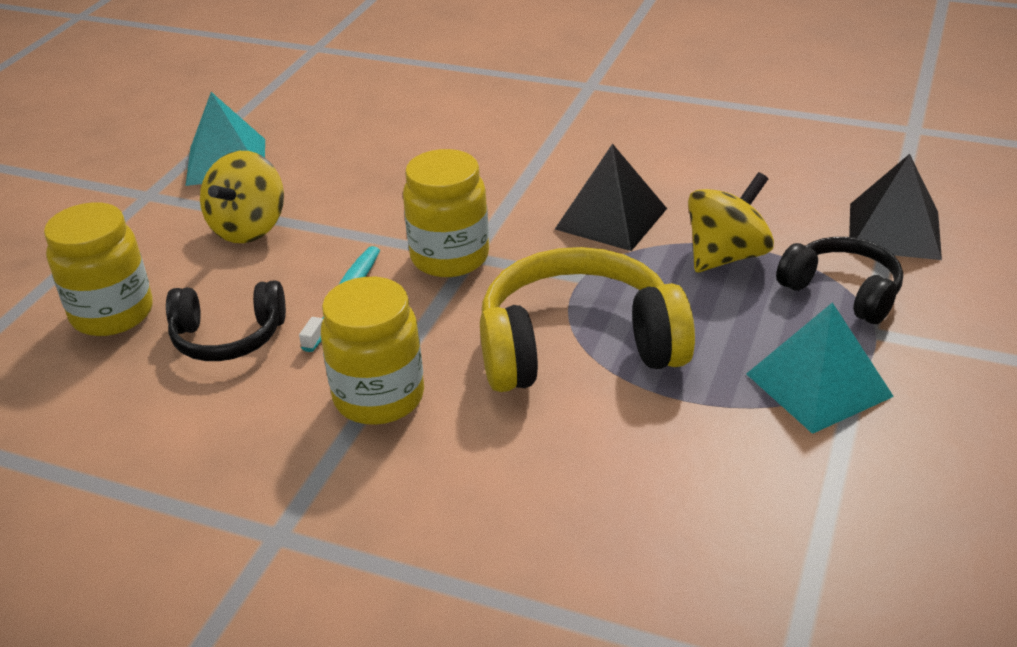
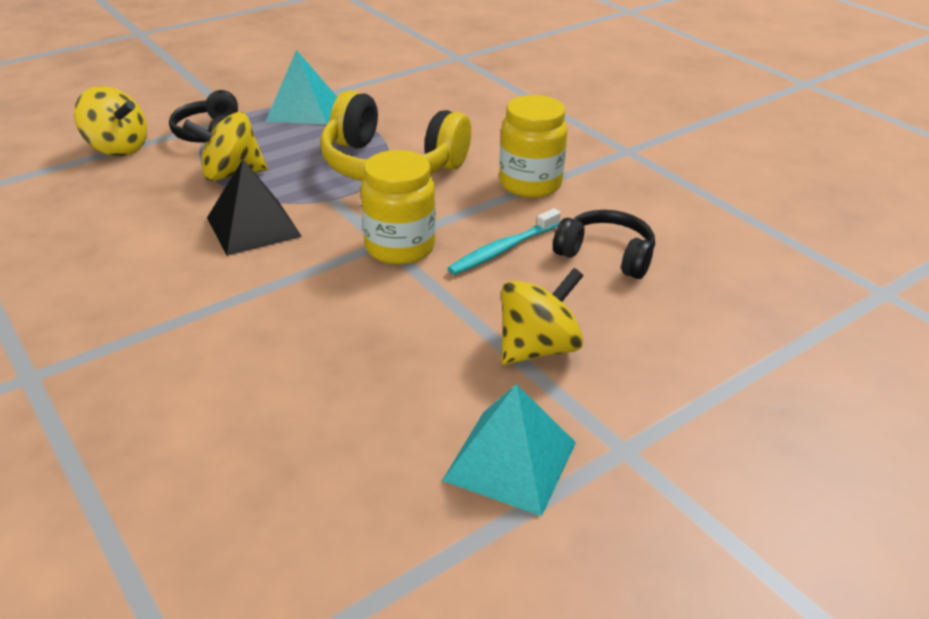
camera: 150 degrees left, 0 degrees up
(112, 314) = (694, 311): yellow jar -> none
(894, 231) = (117, 148): black pyramid -> yellow spinning top

